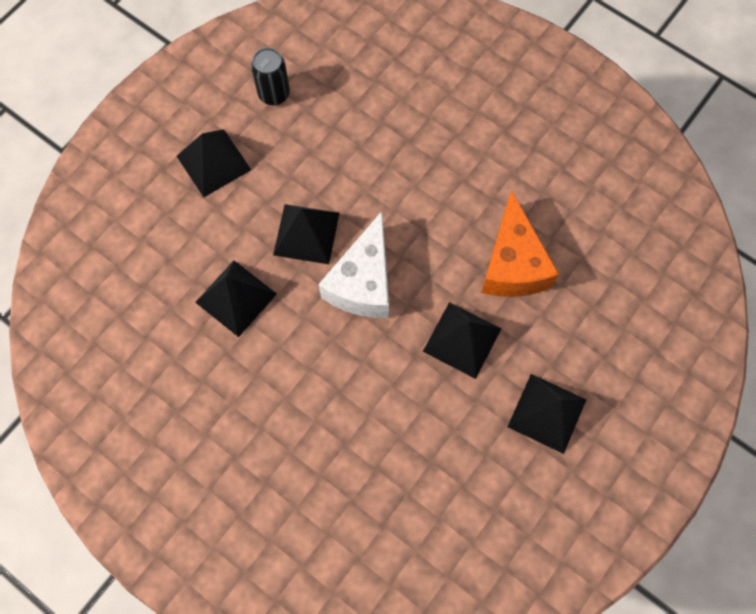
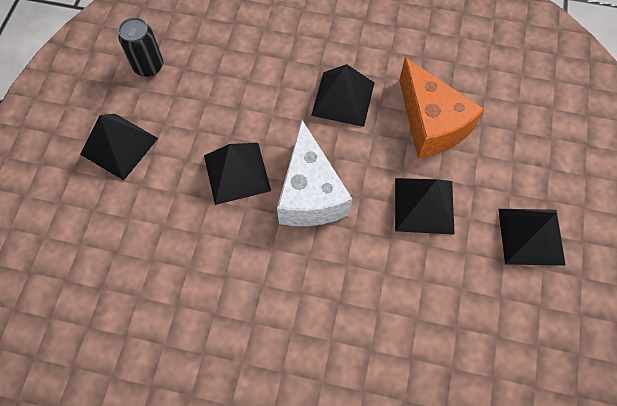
camera: 25 degrees left, 5 degrees down
(236, 298) = (198, 259): black pyramid -> black pyramid (343, 99)

